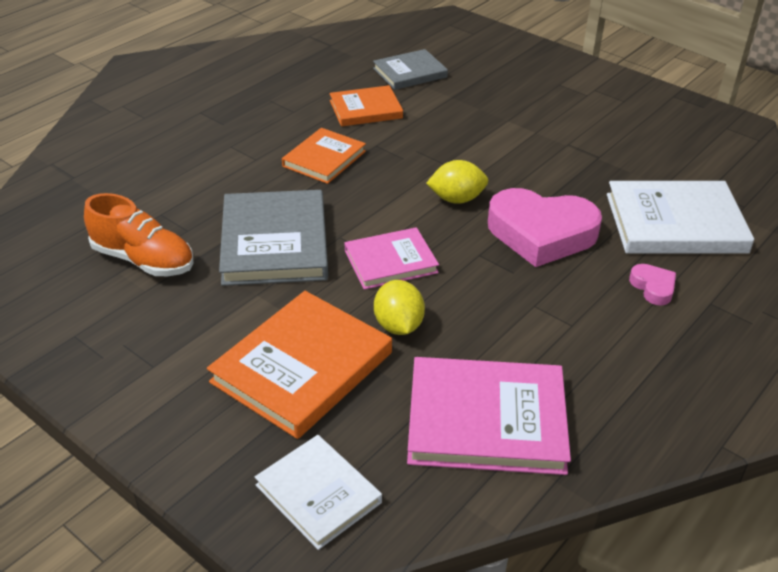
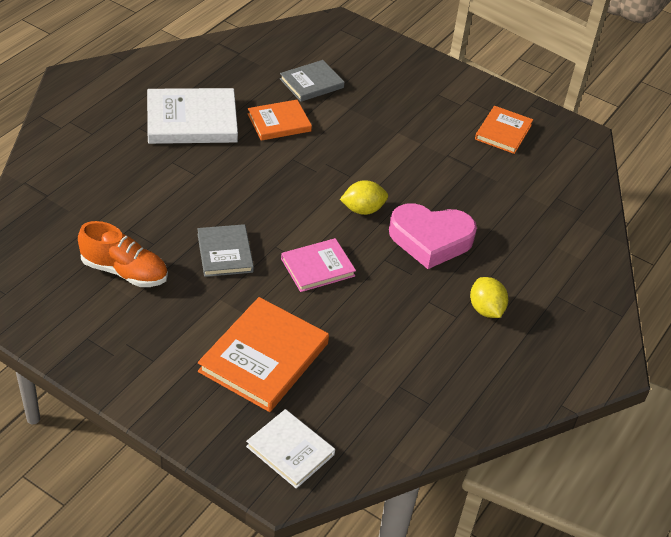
camera: 10 degrees left, 5 degrees up
(274, 242) = (225, 253): grey book -> grey book, size x0.61
(324, 159) = (252, 173): orange book -> orange book (503, 132)
(398, 325) = (330, 321): yellow lemon -> yellow lemon (486, 309)
(486, 420) = (400, 393): pink book -> none
(653, 287) = (515, 284): pink heart -> none
(675, 223) = (531, 227): white book -> white book (192, 120)

